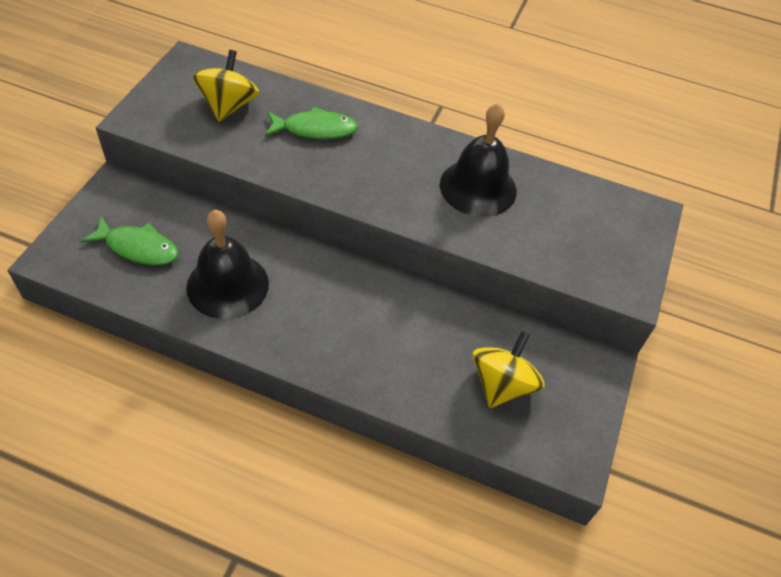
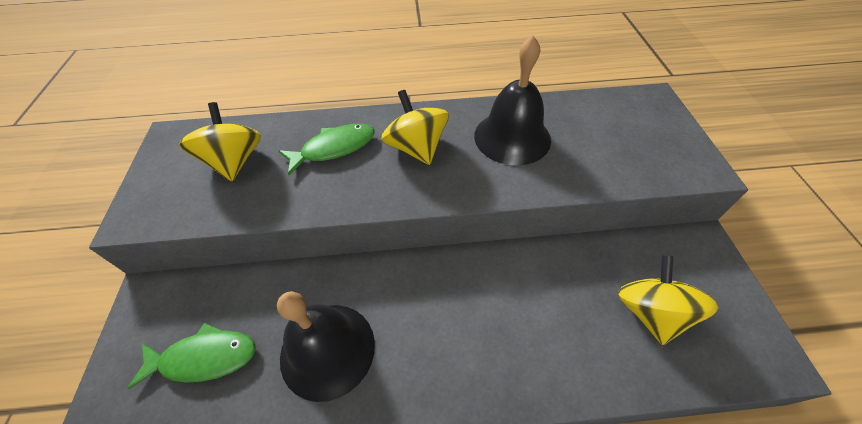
camera: 20 degrees left, 0 degrees up
(385, 159) = (416, 148): none -> yellow spinning top

